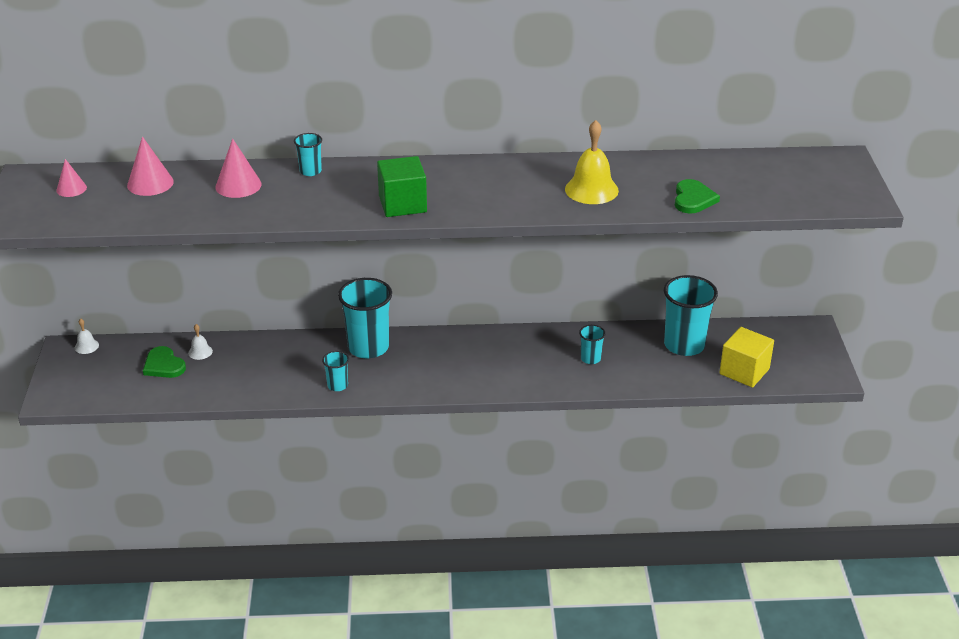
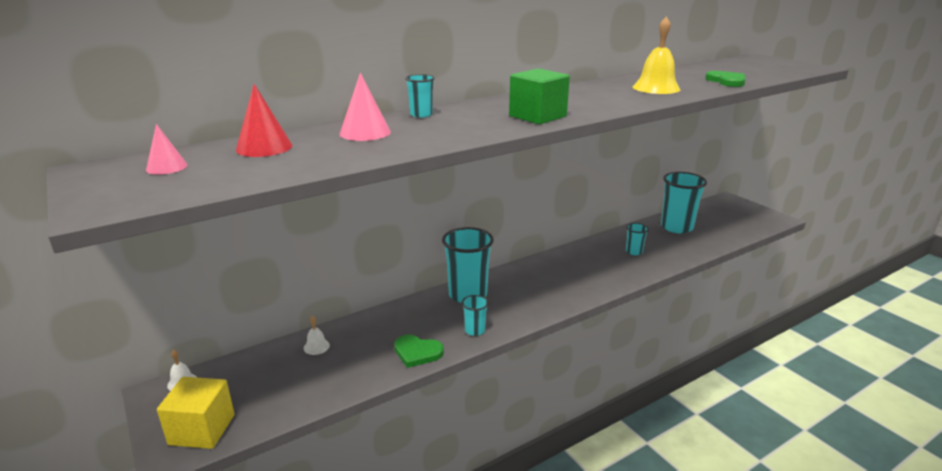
camera: 30 degrees left, 10 degrees down
(150, 183) = (264, 147): pink cone -> red cone
(163, 365) = (288, 371): green heart -> green heart (417, 352)
(744, 371) = (731, 230): yellow cube -> yellow cube (202, 429)

